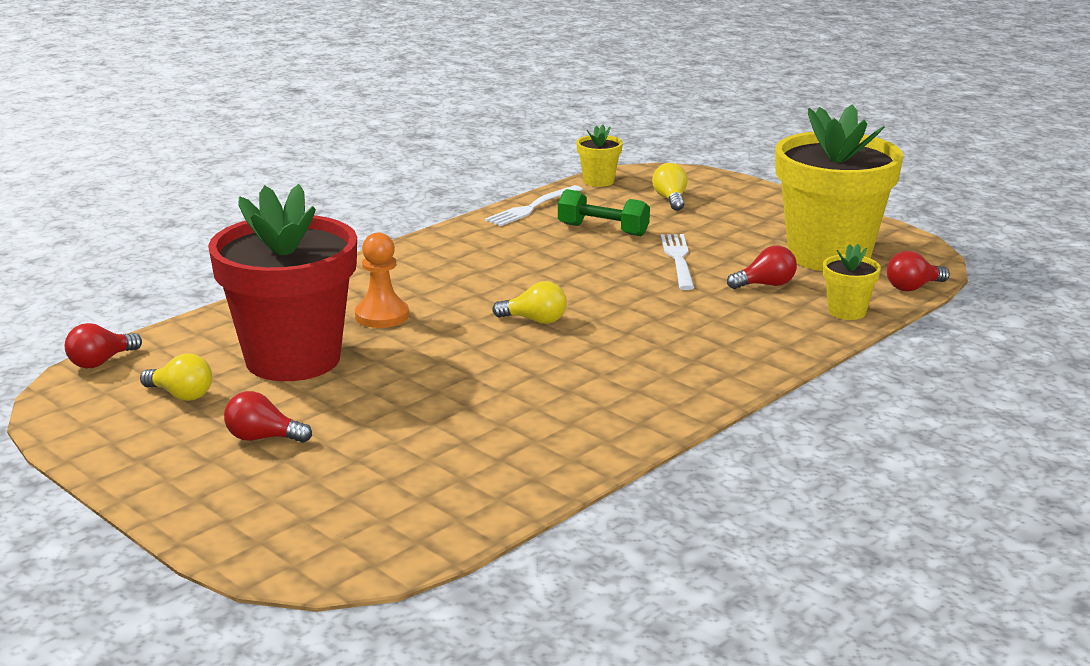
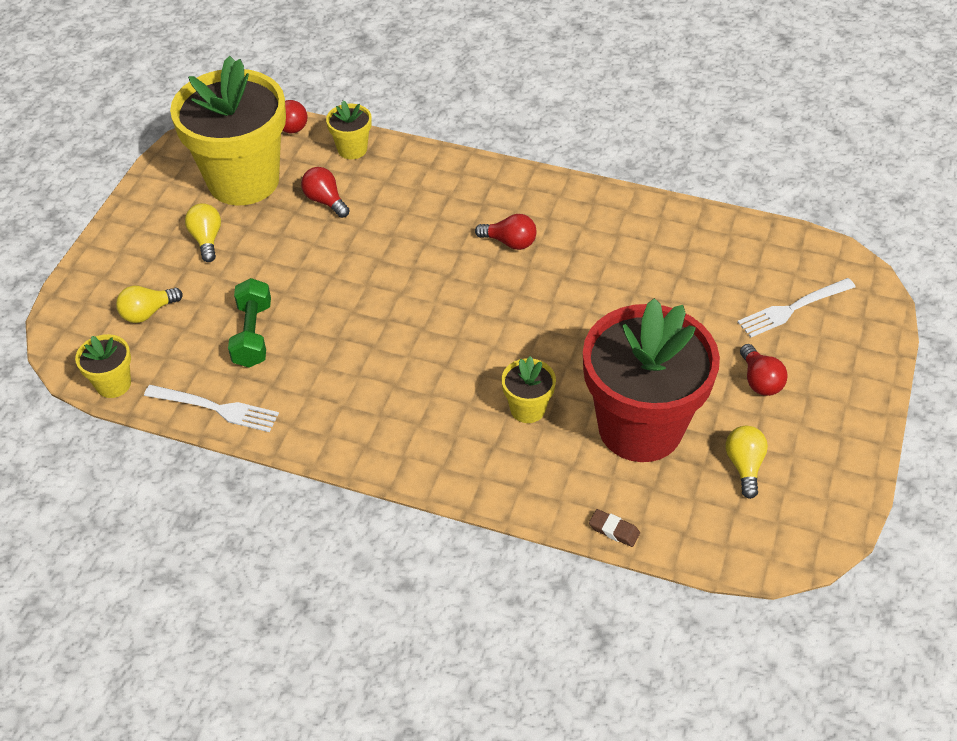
camera: 115 degrees left, 25 degrees up
(101, 362) = (739, 558): red light bulb -> red light bulb (510, 242)
(208, 319) = (614, 530): none -> brown eraser
(382, 316) = (527, 409): orange pawn -> yellow flower pot
(535, 320) = (474, 309): yellow light bulb -> yellow light bulb (207, 239)
(678, 259) = (298, 264): white fork -> white fork (792, 309)

